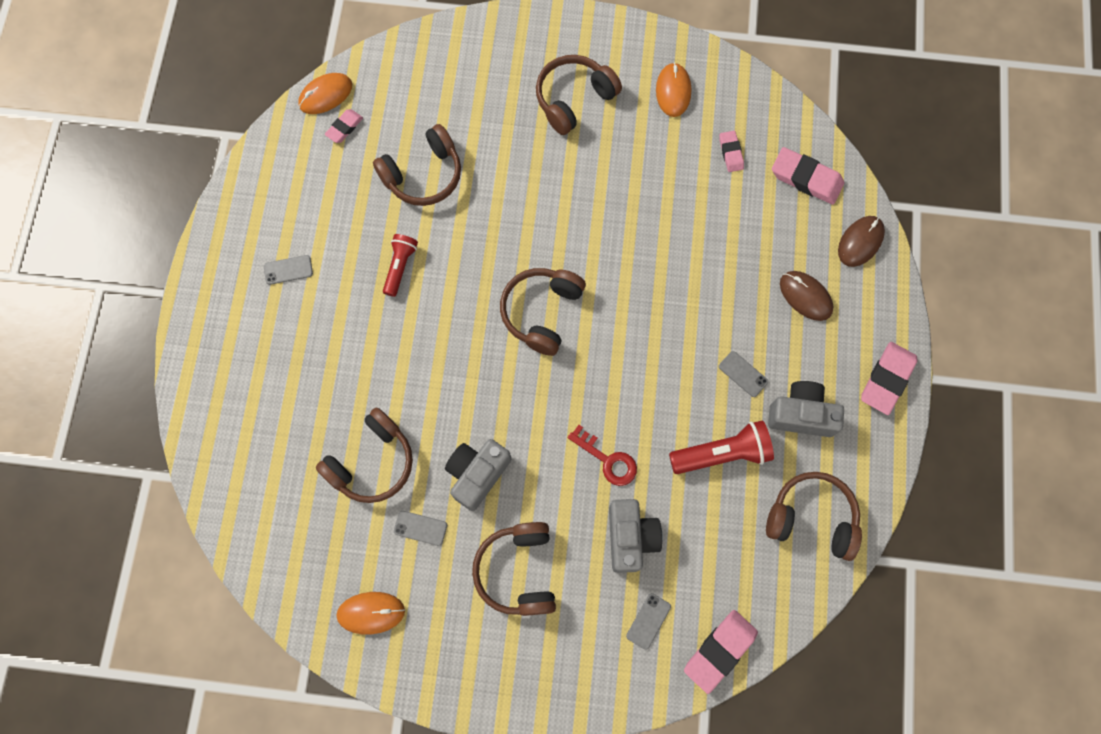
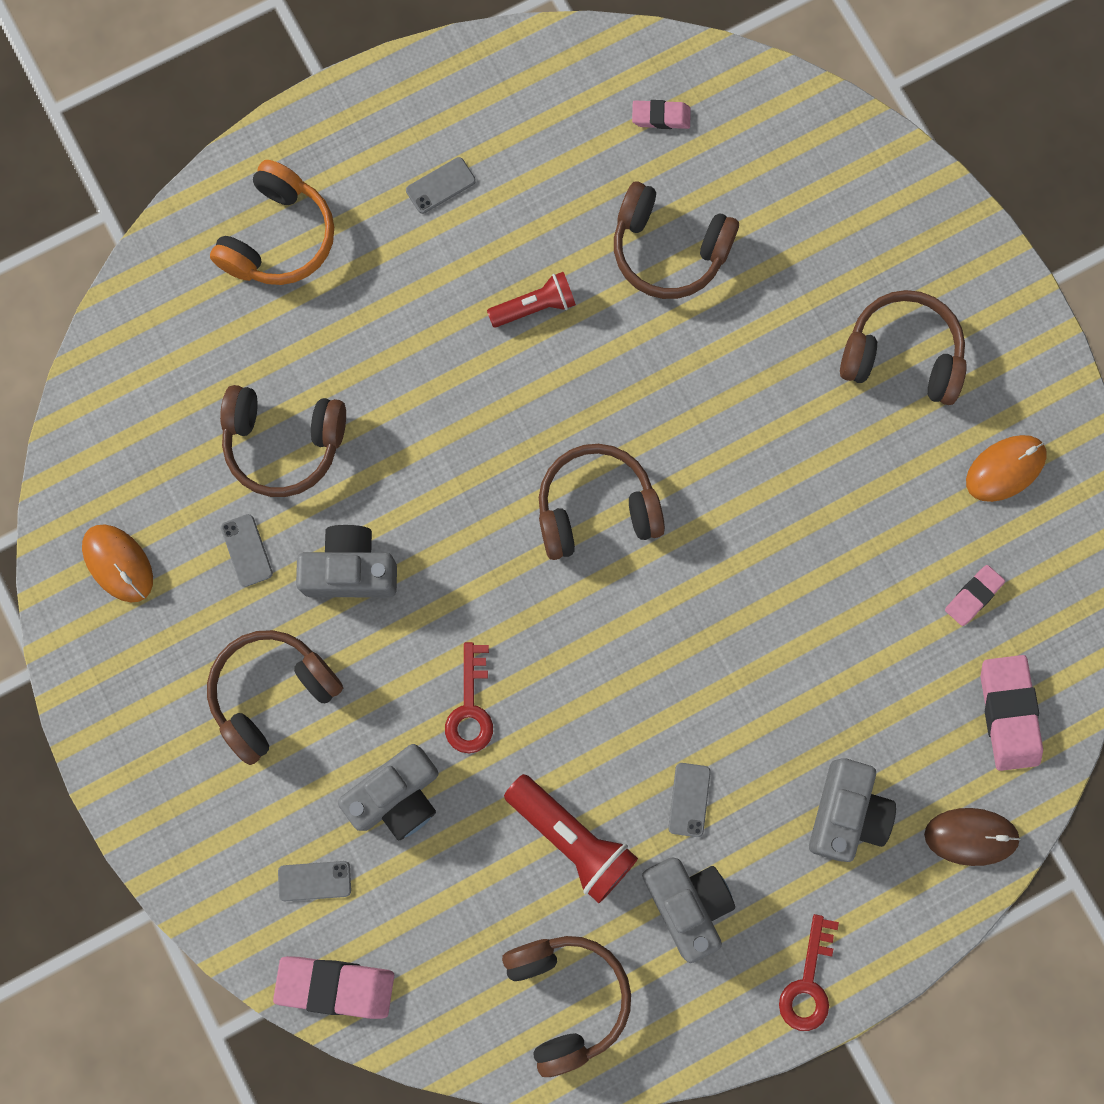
camera: 55 degrees right, 5 degrees up
(245, 381) = (279, 238): none -> orange headphones
(288, 270) = (440, 185): grey phone -> grey phone turned 75 degrees counterclockwise
(325, 95) = (686, 65): orange mouse -> none
(805, 296) = (846, 813): brown mouse -> grey camera
(886, 379) = (808, 982): pink eraser -> red key

